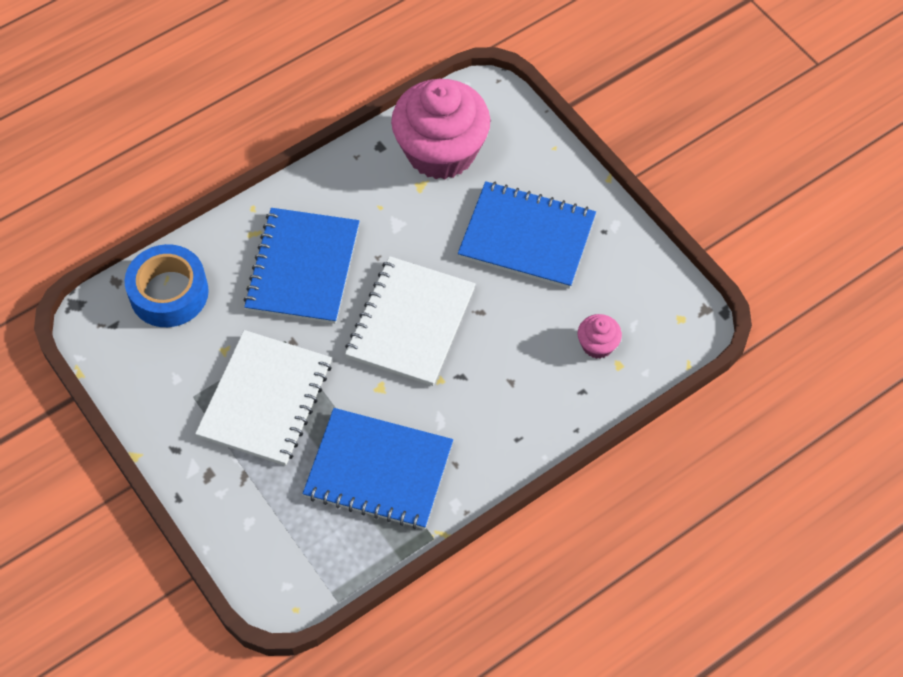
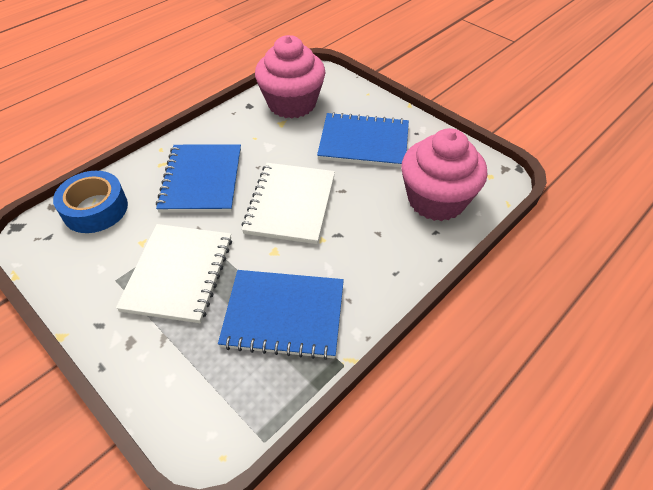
camera: 10 degrees left, 10 degrees down
(597, 345) = (436, 200): pink cupcake -> pink cupcake, size x2.36

